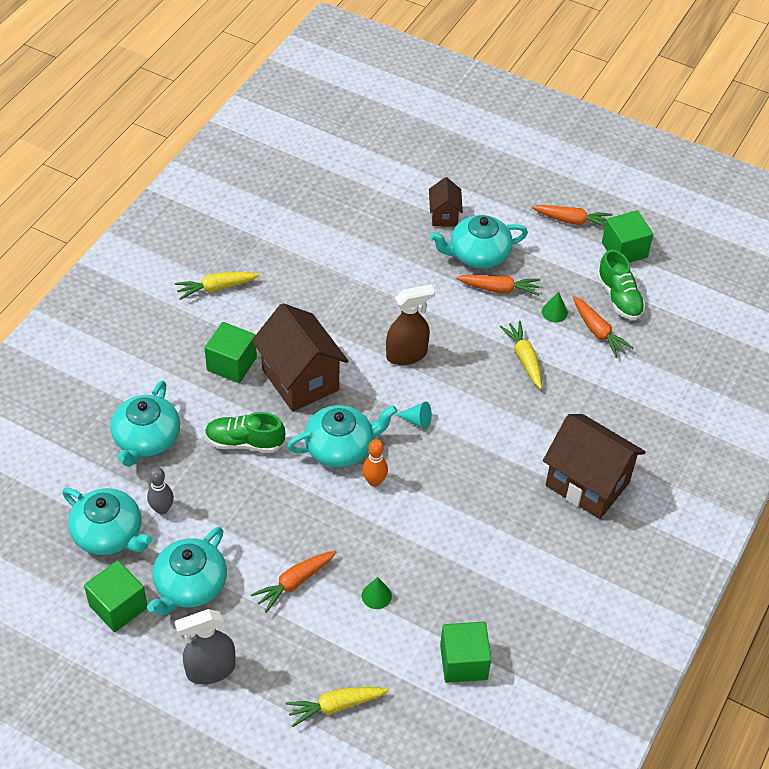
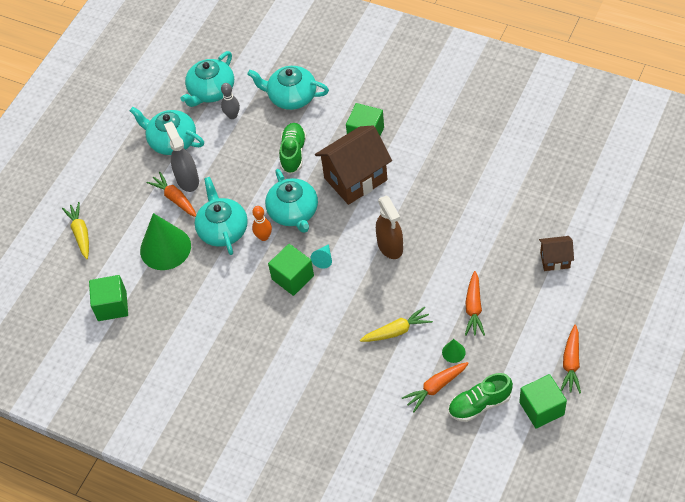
camera: 95 degrees right, 5 degrees up
(118, 606) = (155, 106): green cube -> green cube (292, 277)
(210, 670) = (109, 162): grey spray bottle -> grey spray bottle (187, 179)
(216, 288) = (441, 113): yellow carrot -> none
(376, 595) = (165, 248): green cone -> green cone, size x2.36
(478, 254) = (512, 289): turquoise teapot -> turquoise teapot (223, 229)
(587, 484) = (270, 382): brown house -> none

